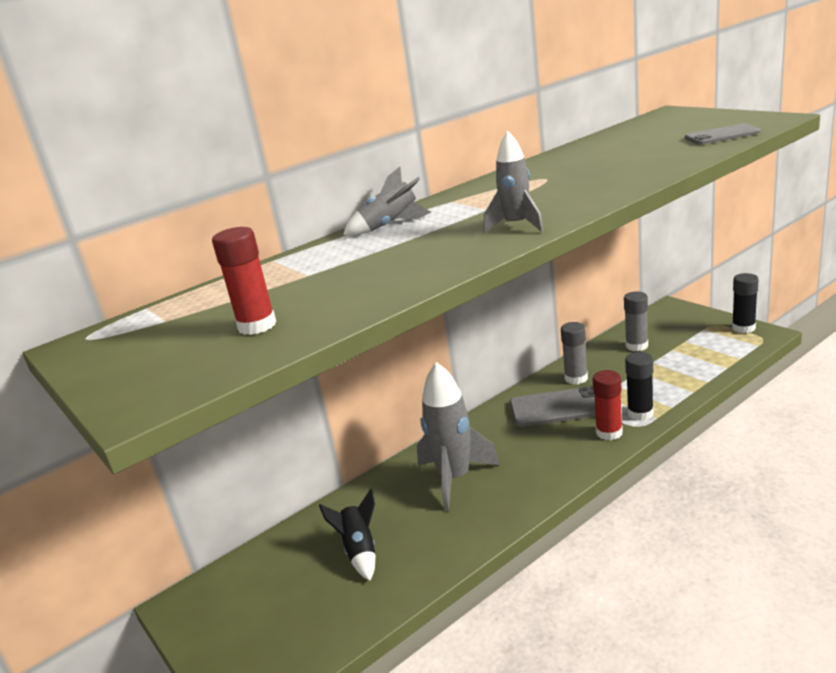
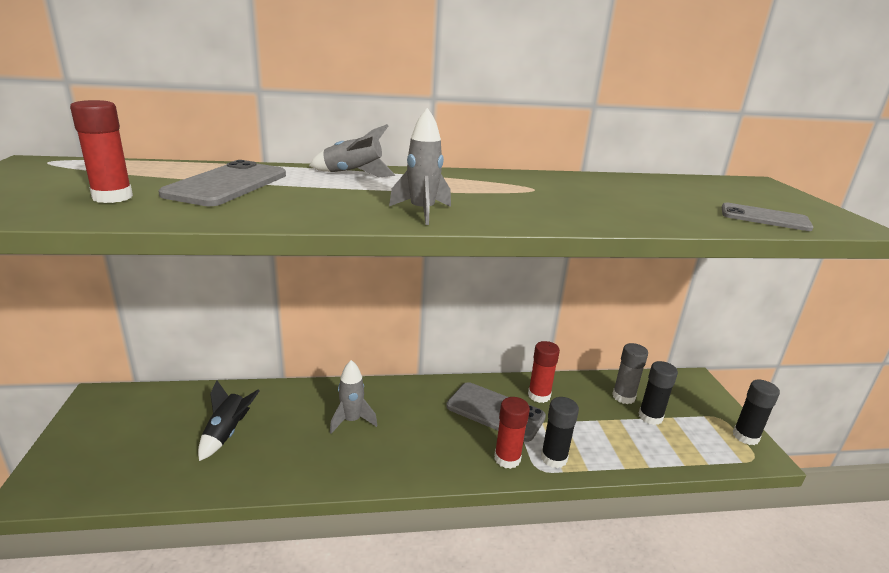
camera: 25 degrees right, 0 degrees up
(318, 276) = (227, 184): none -> grey phone
(455, 478) = (352, 420): grey rocket -> grey rocket, size x0.59
(576, 378) = (539, 395): grey glue stick -> red glue stick
(670, 349) = (650, 417): none -> black glue stick

